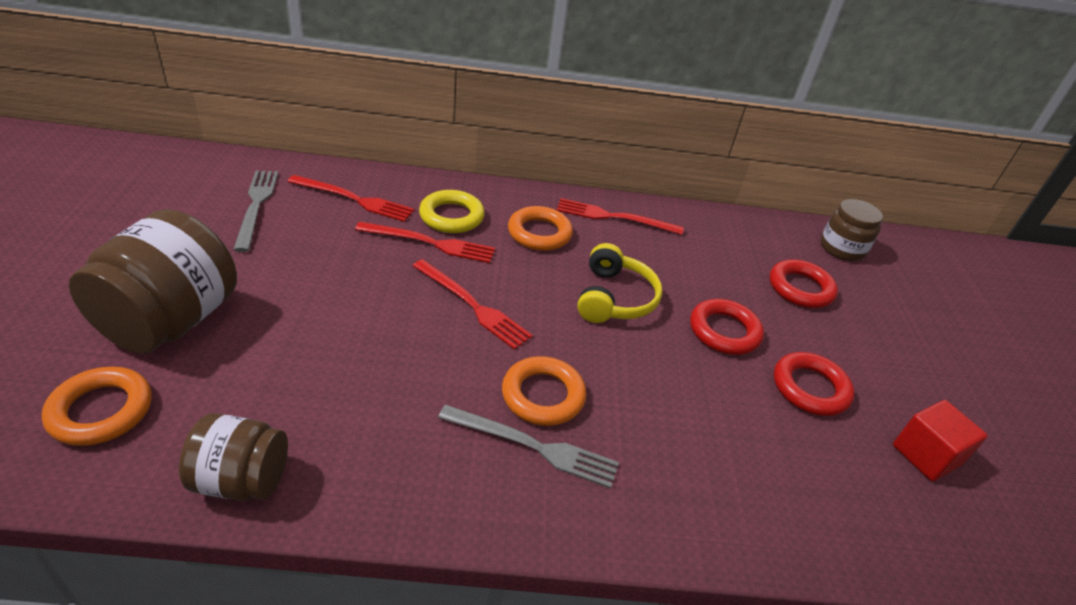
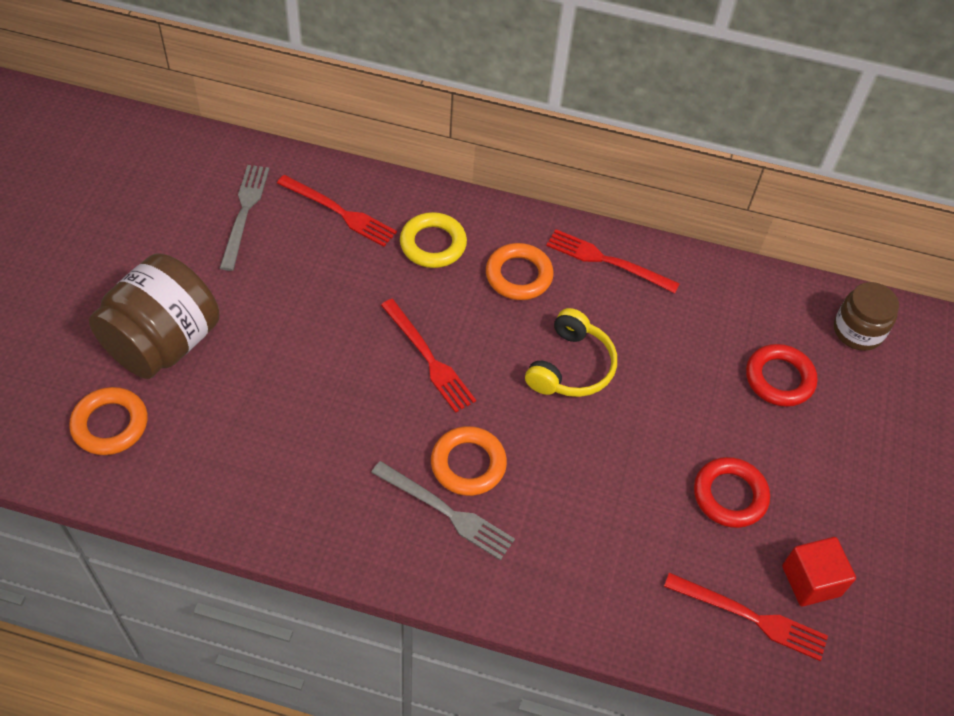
camera: 15 degrees right, 15 degrees up
(242, 480) = (211, 502): brown jar -> none
(430, 243) = (404, 277): red fork -> red fork (750, 617)
(724, 331) = (670, 420): red ring -> none

